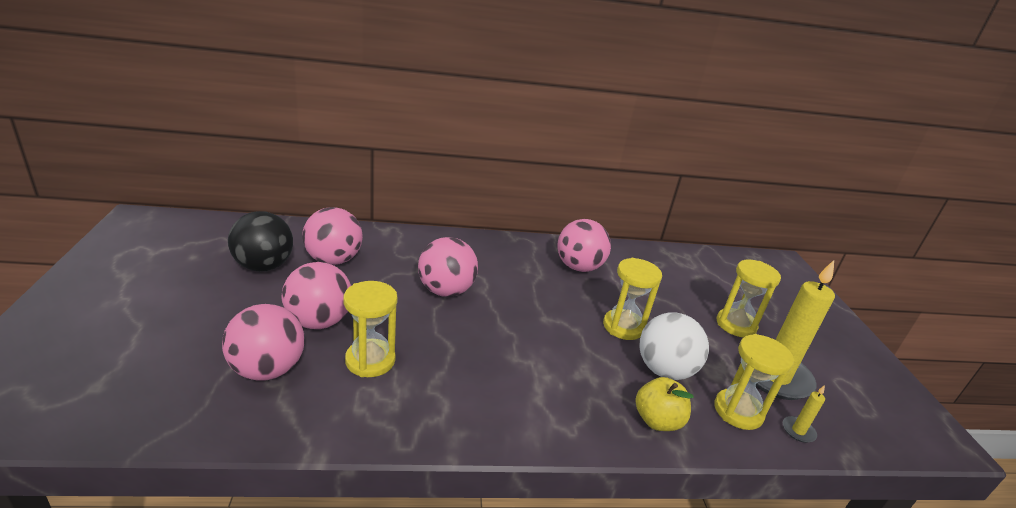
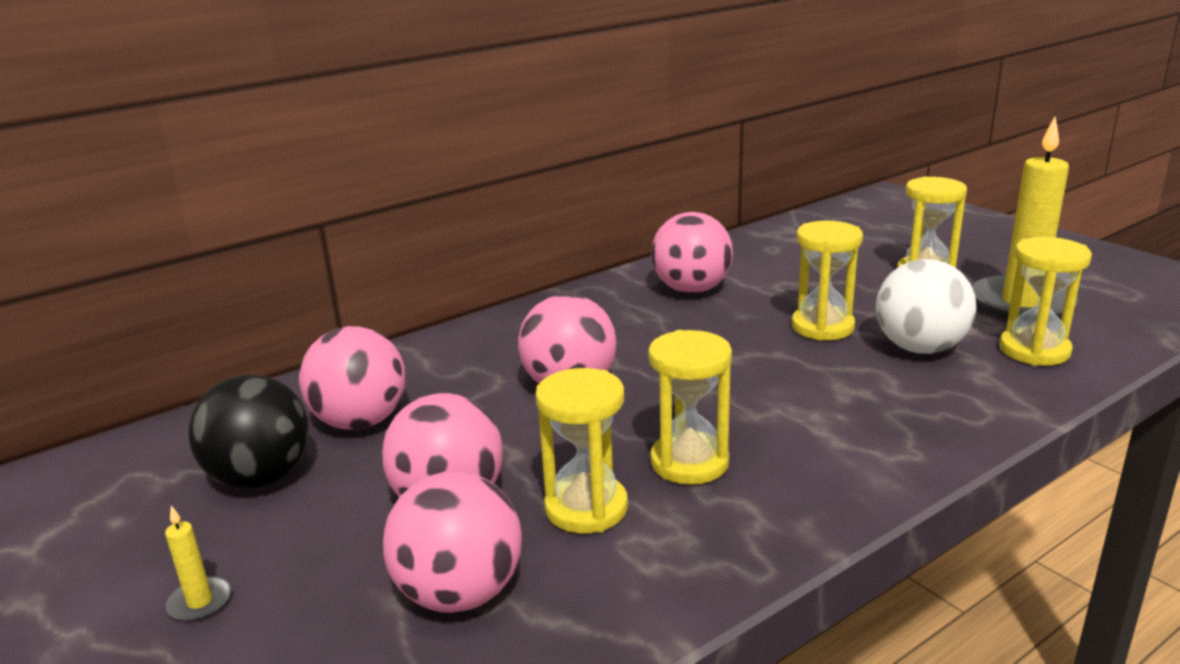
camera: 25 degrees left, 5 degrees down
(448, 365) = (689, 462): none -> yellow hourglass
(657, 420) = (978, 398): yellow apple -> none
(798, 431) = (1104, 340): yellow candle -> yellow candle (200, 602)

